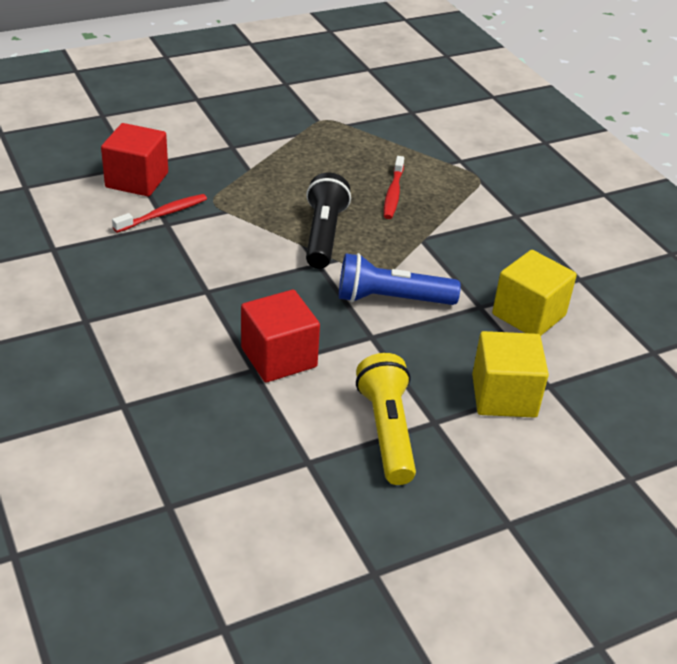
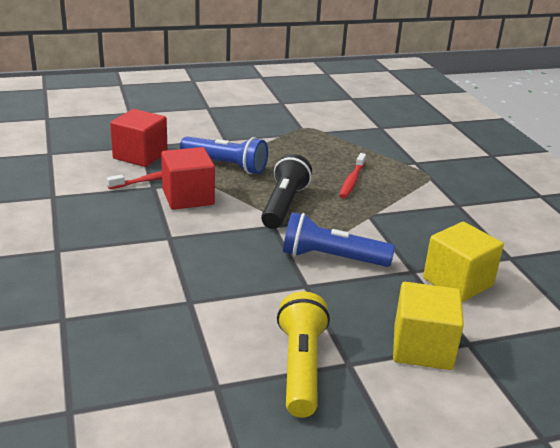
camera: 10 degrees right, 10 degrees down
(242, 185) = (225, 165): none -> blue flashlight
(279, 357) = (216, 294): red cube -> red cube (188, 197)

